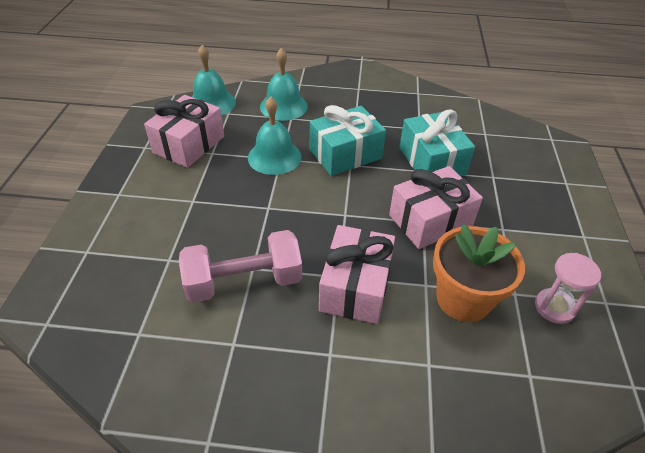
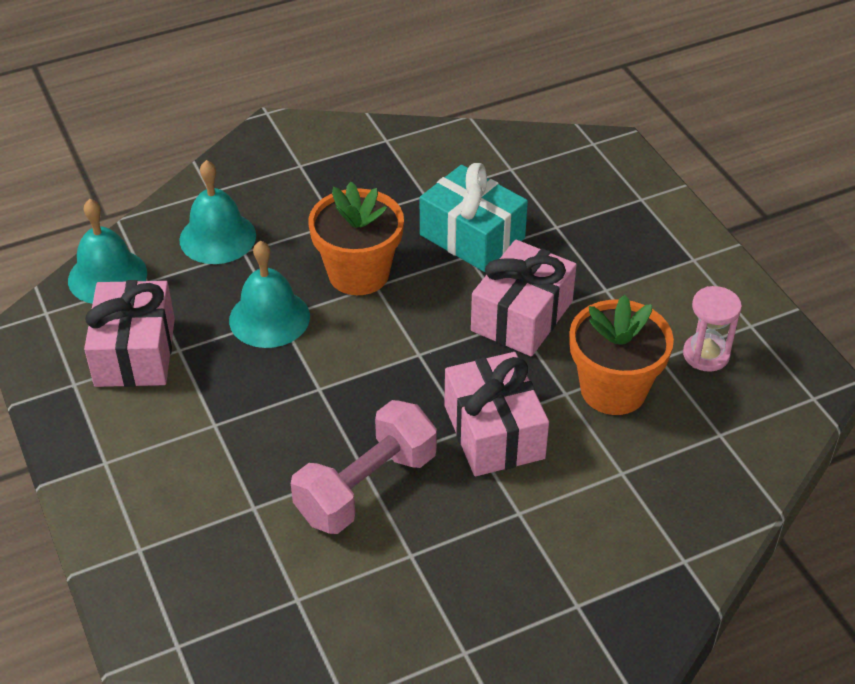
camera: 30 degrees left, 0 degrees up
(345, 154) = (358, 273): turquoise gift -> orange flower pot

